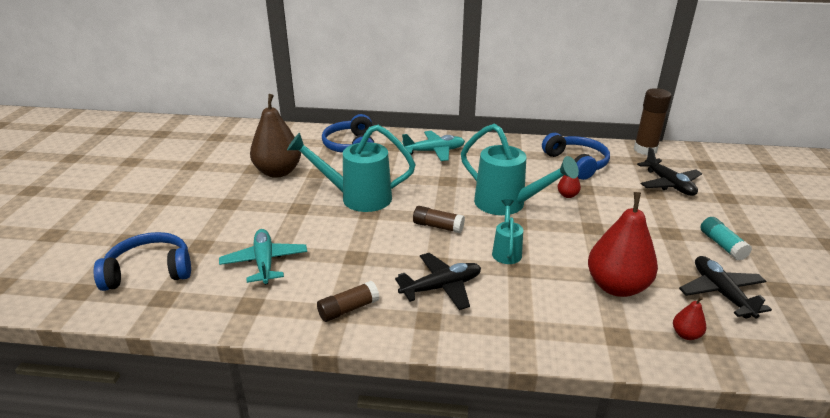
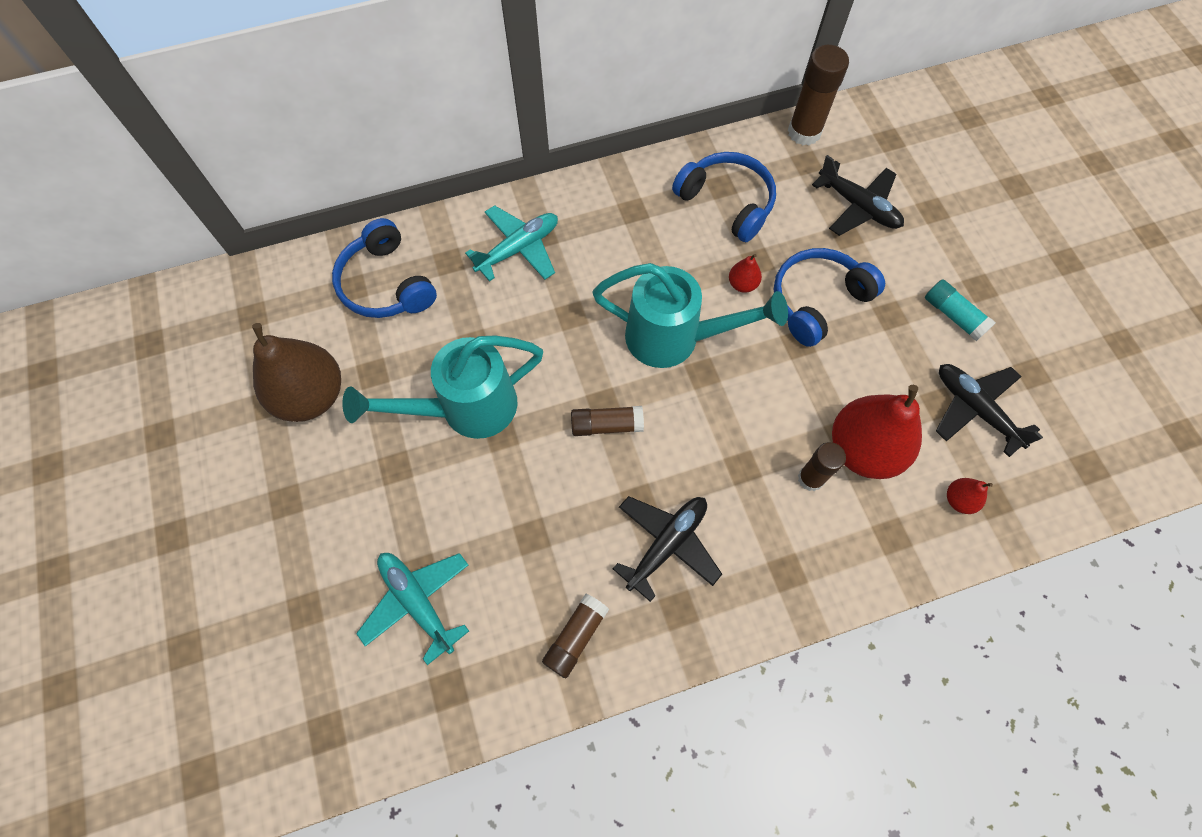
camera: 25 degrees left, 35 degrees up
(149, 271) = (268, 693): blue headphones -> blue headphones (817, 300)
(506, 251) = (713, 438): turquoise watering can -> none
(567, 288) = (810, 478): none -> brown glue stick

